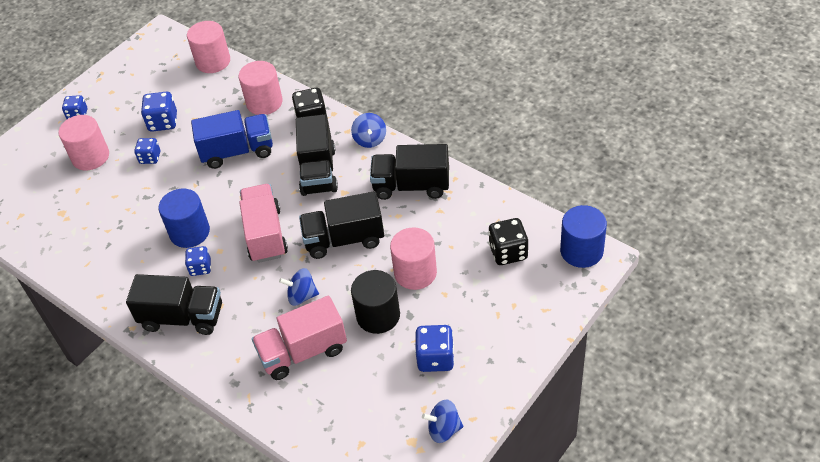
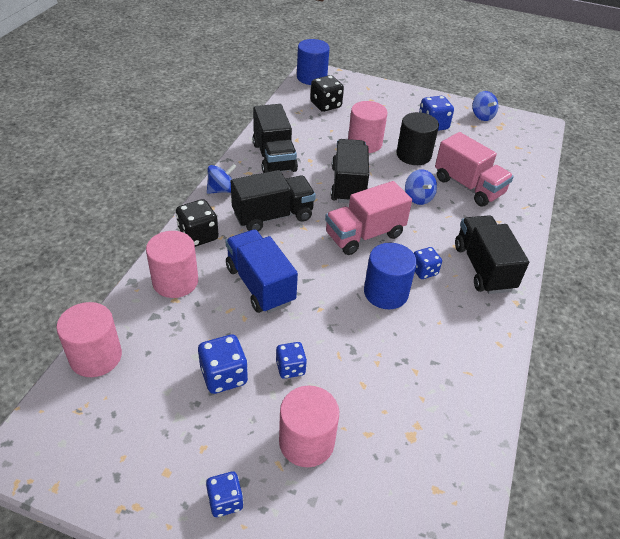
camera: 115 degrees left, 5 degrees down
(344, 239) = (348, 185): black truck -> black truck turned 150 degrees counterclockwise

